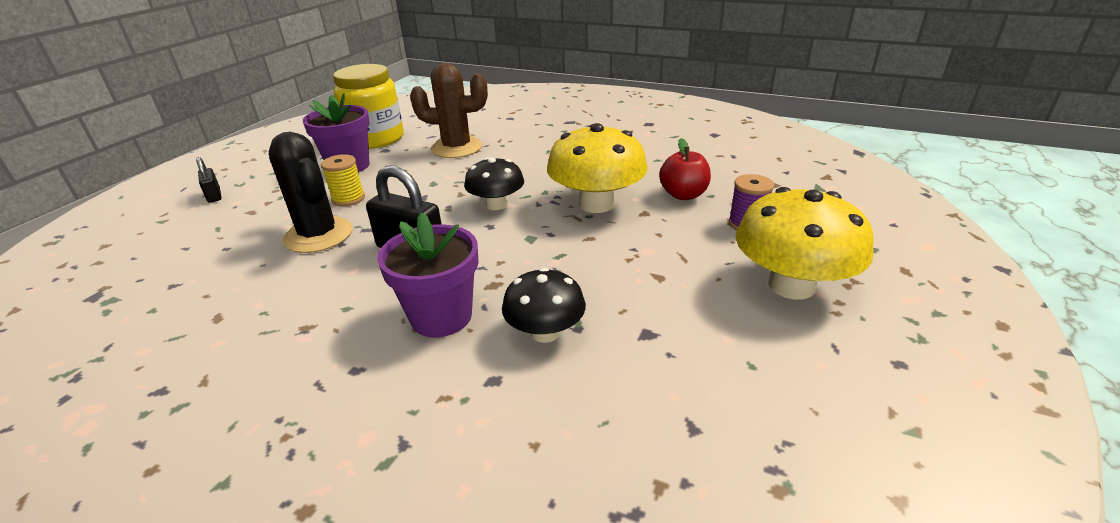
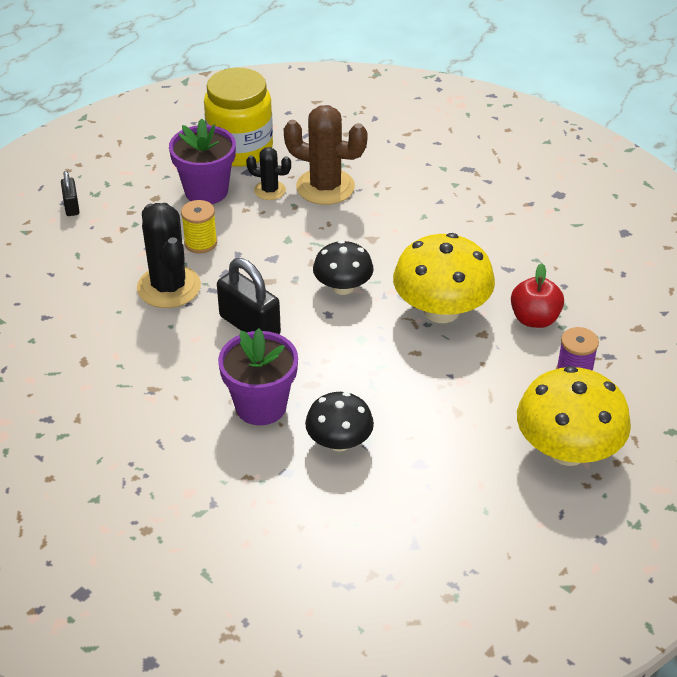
camera: 15 degrees right, 10 degrees up
(408, 157) = (270, 190): none -> black cactus

